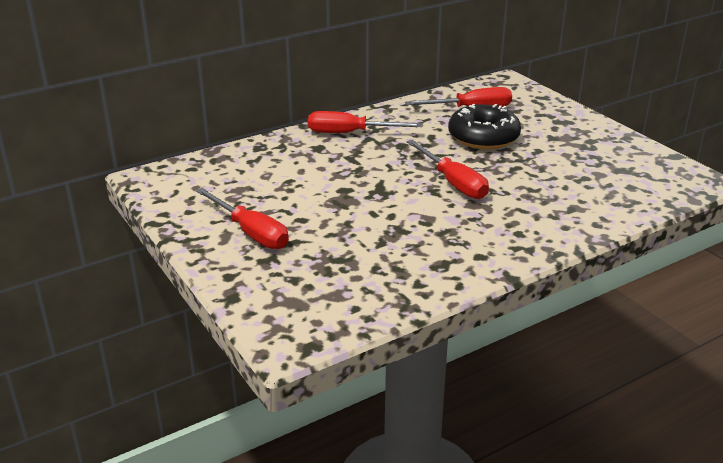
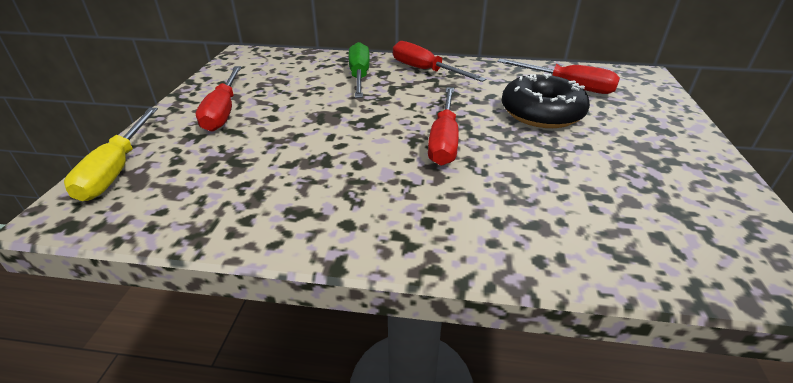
camera: 40 degrees right, 5 degrees up
(262, 306) = (116, 169): none -> yellow screwdriver
(305, 158) = (359, 76): none -> green screwdriver

